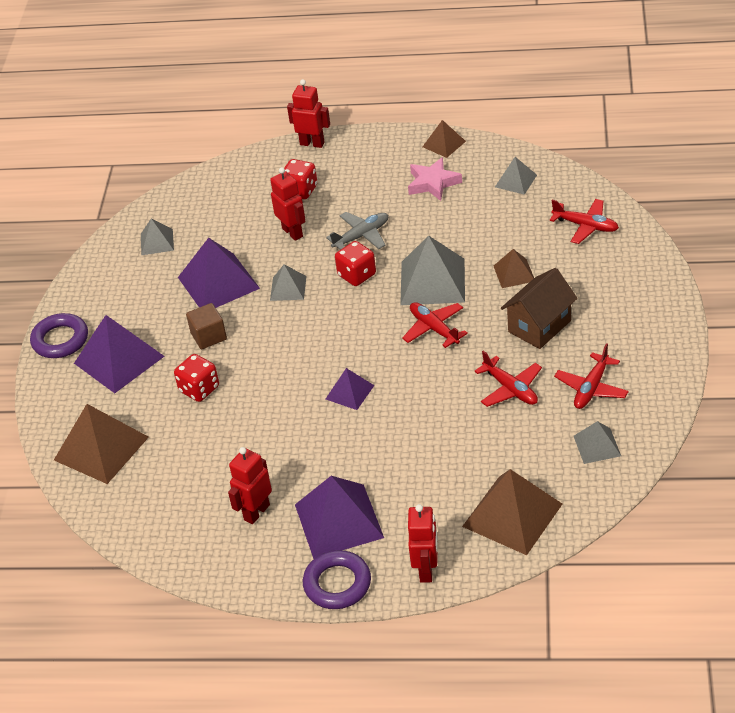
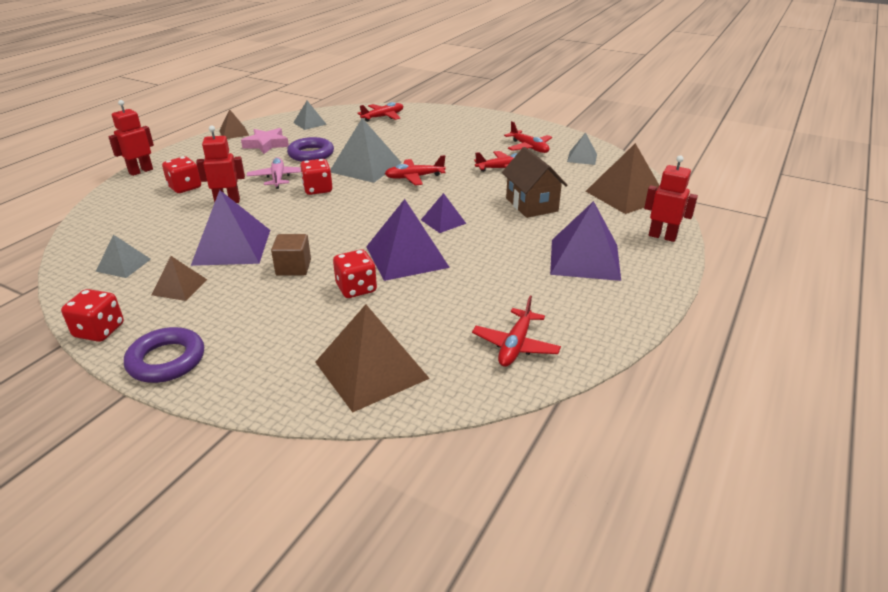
camera: 70 degrees left, 10 degrees down
(74, 287) = (99, 331): none -> red dice
(119, 359) = (254, 326): purple pyramid -> purple pyramid (407, 256)
(171, 518) = (515, 346): none -> red plane
(256, 512) = (545, 295): red robot -> none
(288, 288) = (289, 218): grey pyramid -> none
(337, 584) = (657, 276): purple ring -> purple ring (311, 154)
(361, 236) = (278, 178): grey plane -> pink plane
(514, 273) = (395, 143): brown pyramid -> brown pyramid (179, 287)
(539, 326) = (455, 148): brown house -> brown house (531, 205)

